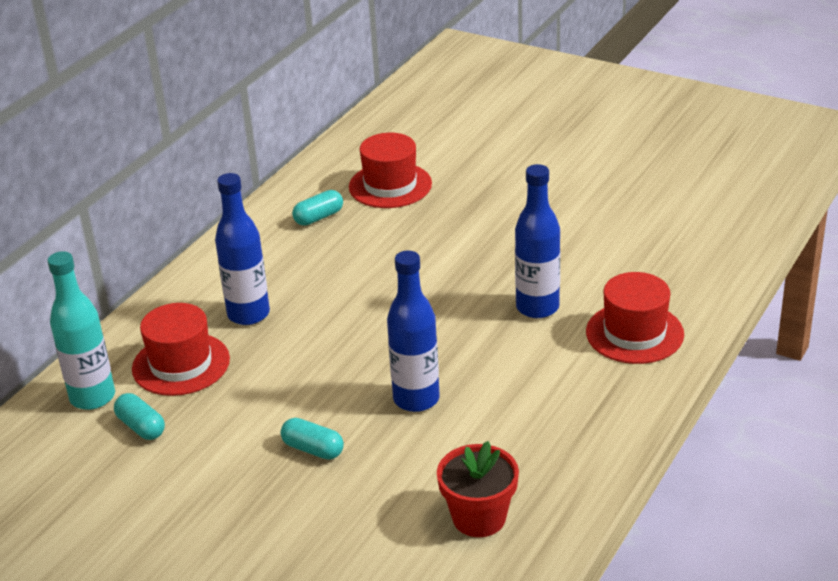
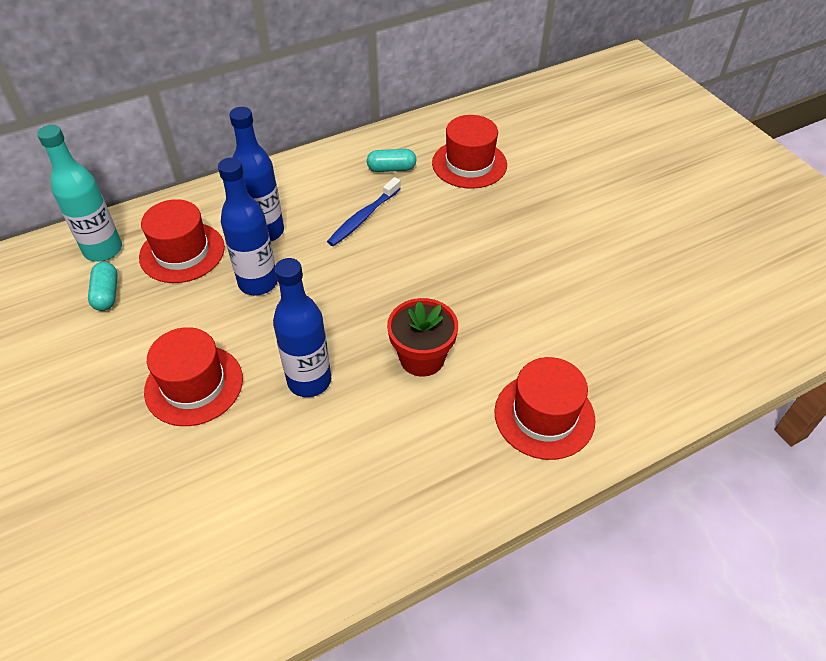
camera: 30 degrees right, 15 degrees up
(313, 449) = (194, 385): turquoise capsule -> red hat
(333, 265) = (363, 218): none -> blue toothbrush
(479, 518) = (248, 537): red flower pot -> red flower pot (422, 358)
(537, 307) = (483, 341): blue bottle -> blue bottle (258, 283)

